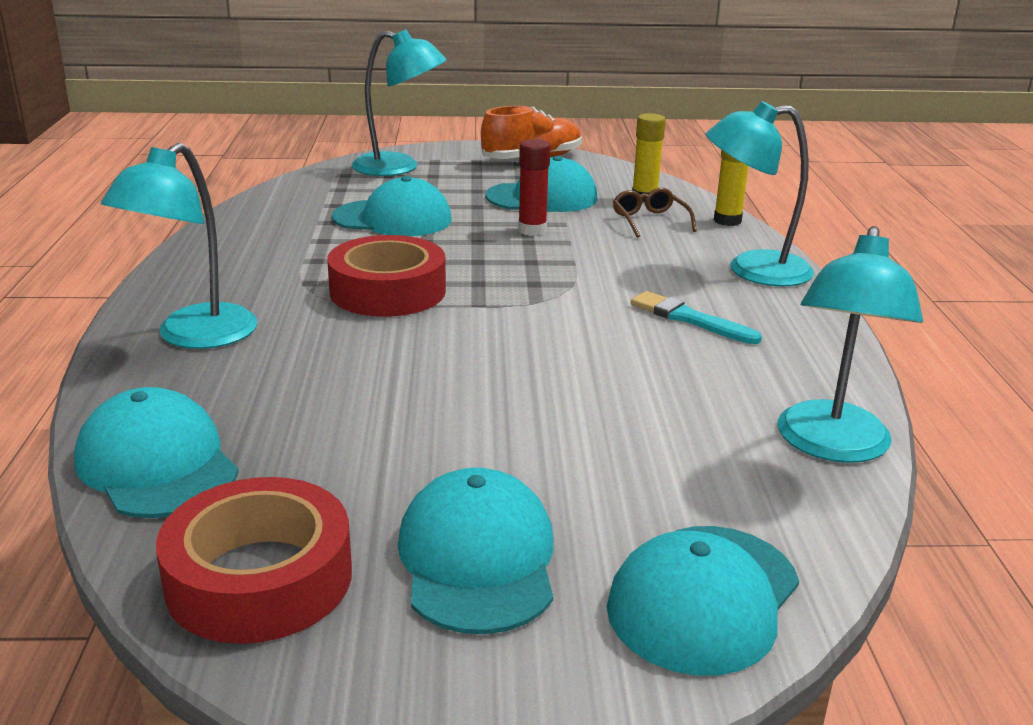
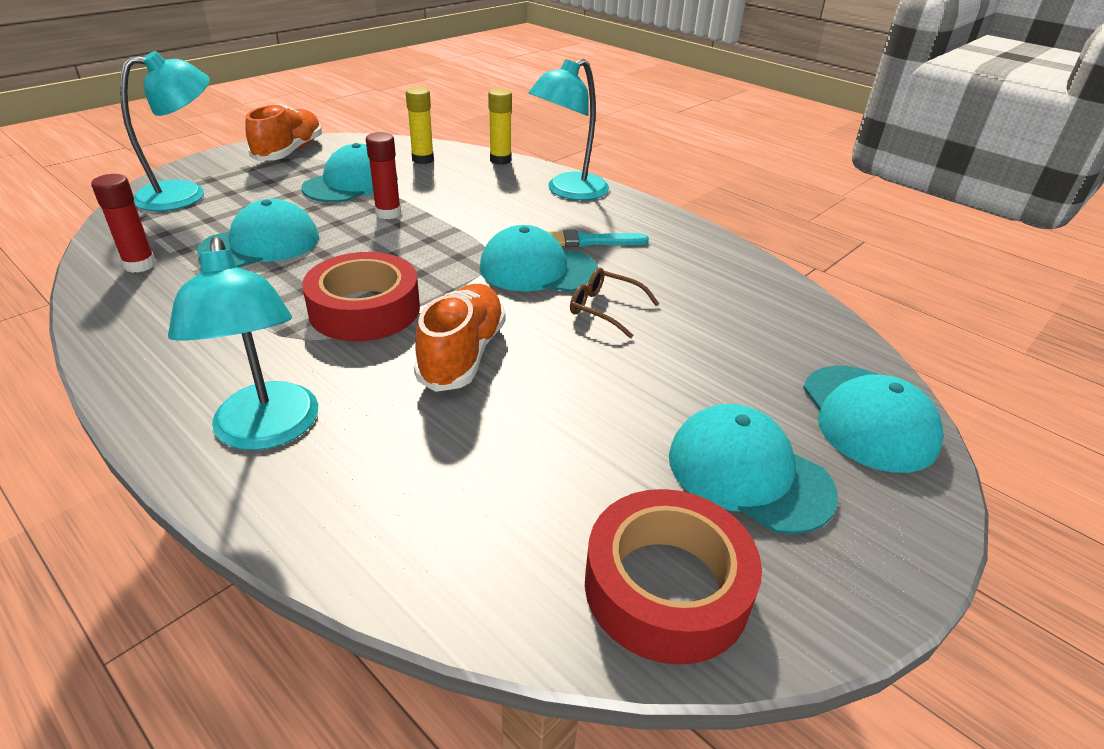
camera: 45 degrees left, 10 degrees up
(157, 464) = (441, 559): turquoise cap -> turquoise cap (537, 269)
(292, 205) = (140, 265): none -> red glue stick
(404, 353) = (463, 354): none -> orange shoe
(650, 221) = (455, 177): brown glasses -> brown glasses (605, 309)
(831, 446) = (775, 291): turquoise lamp -> none

